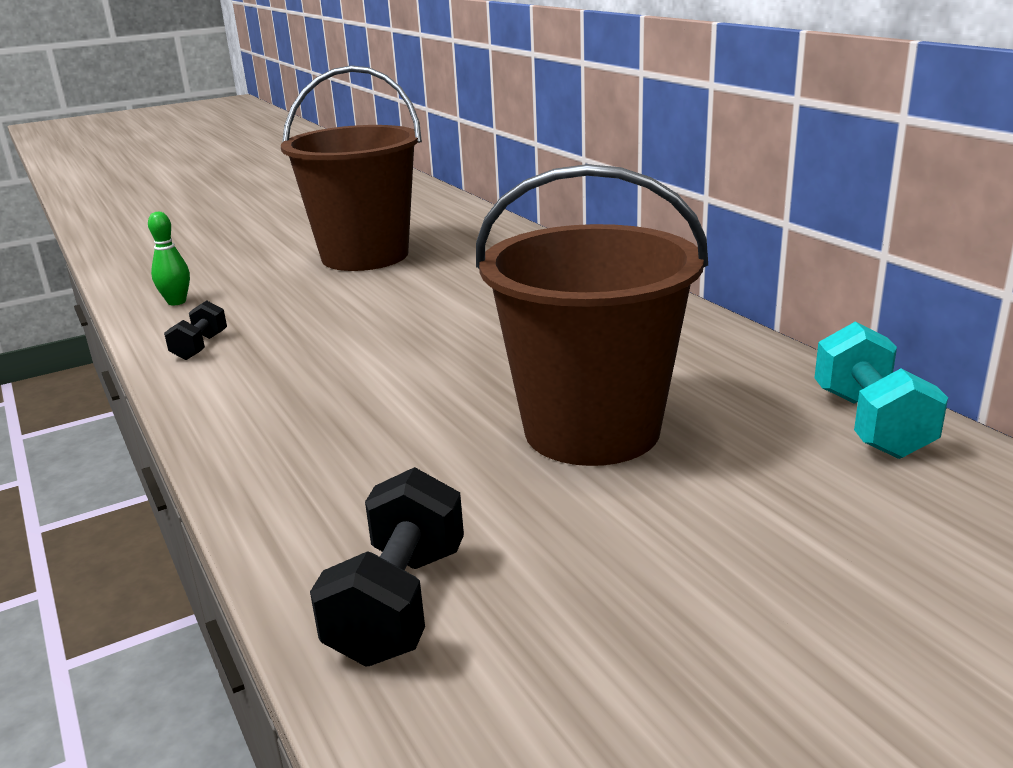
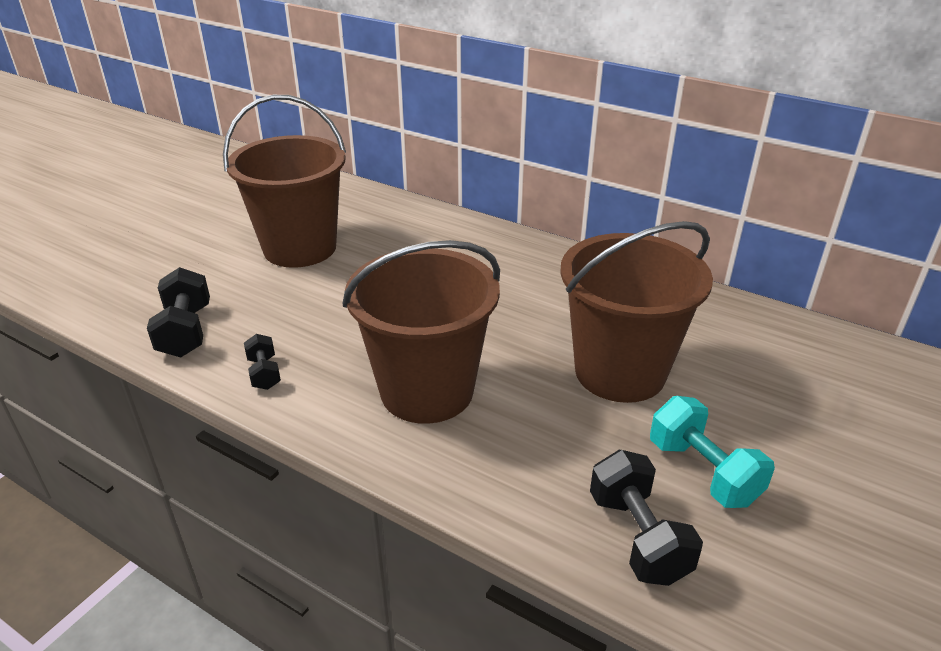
camera: 30 degrees left, 10 degrees up
(176, 302) = (185, 332): green bowling pin -> black dumbbell
(336, 396) = (427, 391): none -> brown bucket
(871, 424) = (759, 324): turquoise dumbbell -> turquoise dumbbell (703, 472)

